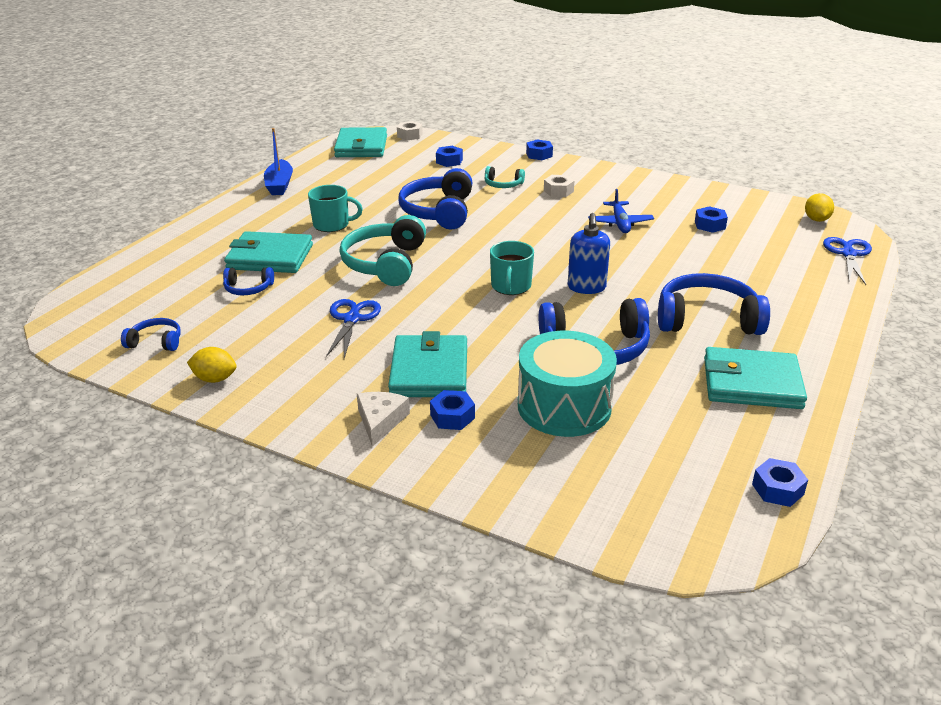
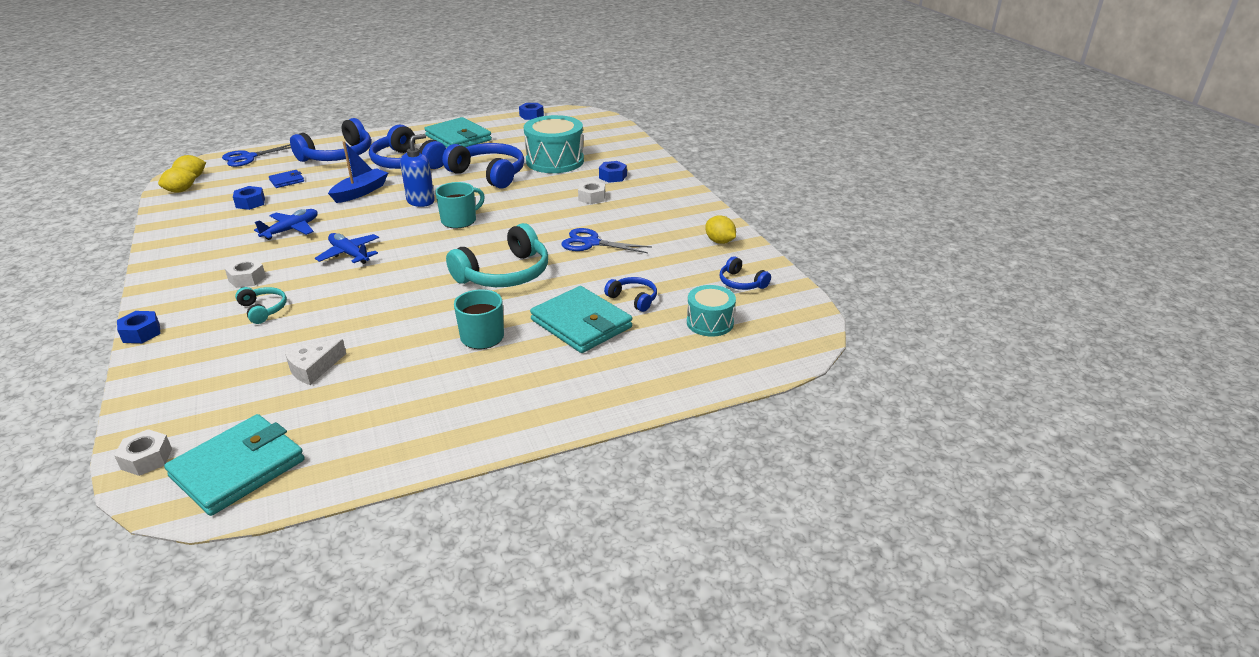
camera: 140 degrees left, 0 degrees up
(161, 297) = (710, 323): none -> turquoise drum
(279, 185) = (442, 435): blue boat -> blue boat (360, 192)
(352, 319) = (590, 243): blue scissors -> blue scissors turned 60 degrees clockwise
(380, 421) = (650, 188): white cheese -> white cheese (313, 368)
(429, 371) = (592, 197): turquoise wallet -> white nut
(438, 212) = (375, 305): blue headphones -> blue headphones (338, 155)
(449, 161) = (224, 373): blue nut -> none
(533, 228) = (349, 254): none -> blue plane
(745, 251) = (287, 181): none -> blue wallet
(786, 209) = (181, 191): none -> yellow lemon

